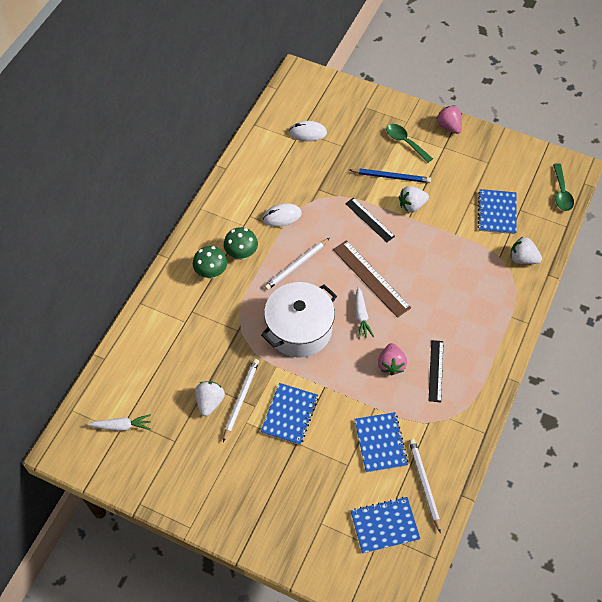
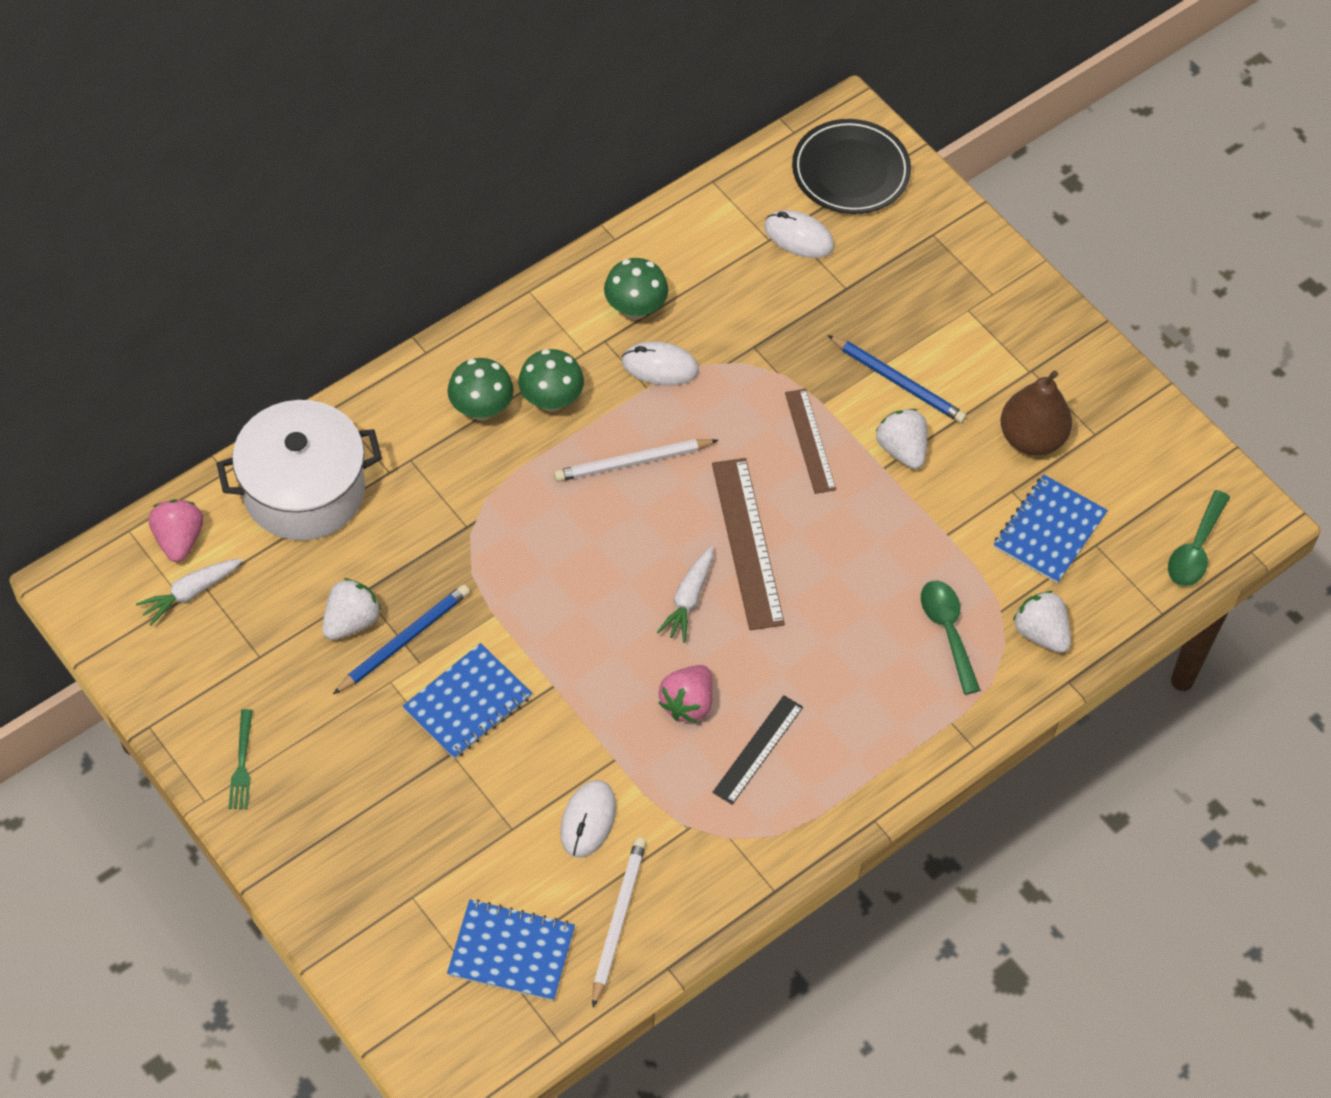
camera: 25 degrees right, 0 degrees up
(121, 426) = (191, 593): white carrot -> white carrot turned 120 degrees clockwise
(197, 499) = (242, 764): none -> green fork
(241, 399) = (404, 640): white pencil -> blue pencil
(254, 195) = (635, 309): none -> green mushroom
(299, 329) = (569, 572): white pot -> white pot (304, 490)
(312, 95) = (850, 171): none -> black plate
(369, 220) = (810, 441): black ruler -> brown ruler
(380, 443) = (588, 820): blue notebook -> white mouse
(405, 142) = (965, 330): green spoon -> green spoon (947, 631)
(412, 206) = (902, 450): white strawberry -> white strawberry turned 60 degrees clockwise
(449, 127) = (1065, 337): pink strawberry -> pink strawberry (179, 539)
(463, 176) = (1031, 438): none -> brown pear

